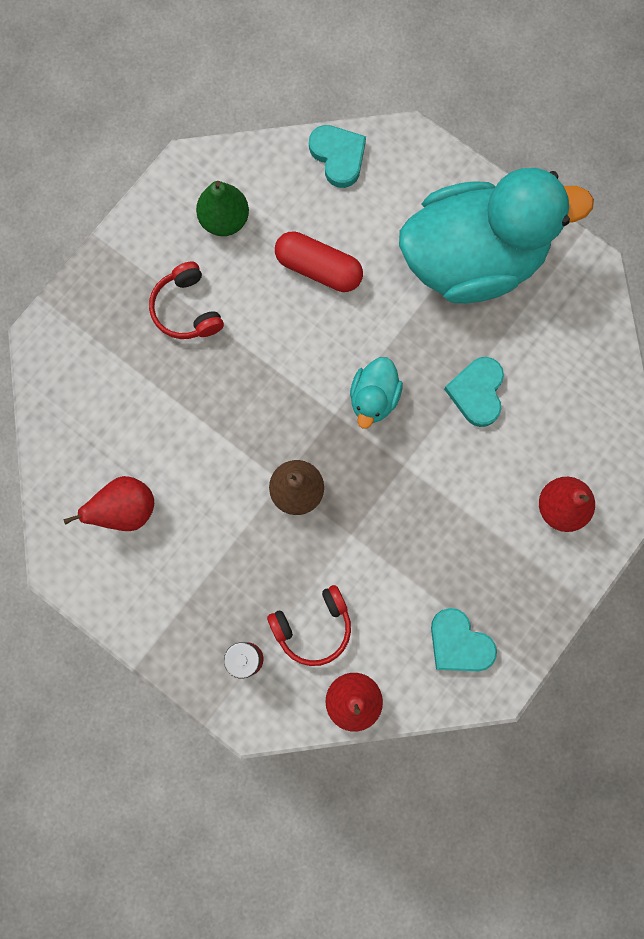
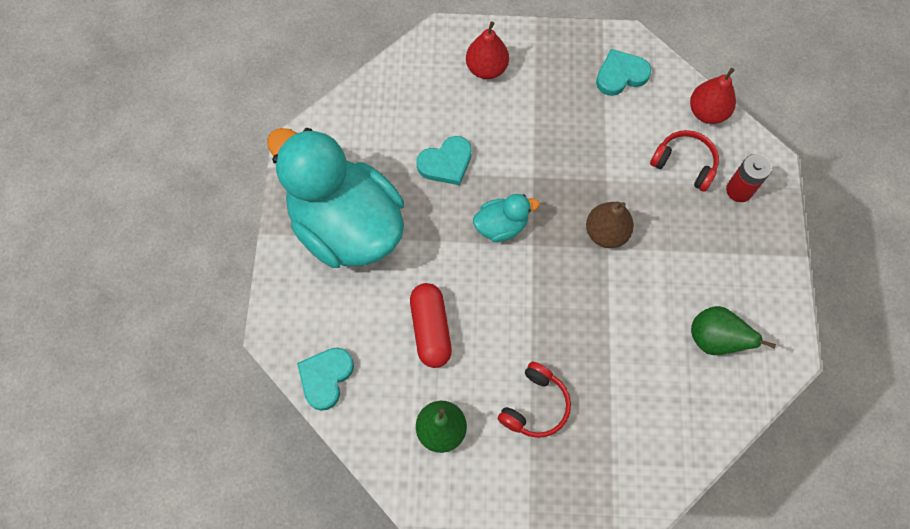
camera: 125 degrees left, 10 degrees down
(126, 509) = (714, 339): red pear -> green pear
(459, 643) = (621, 75): turquoise heart -> turquoise heart turned 120 degrees counterclockwise

